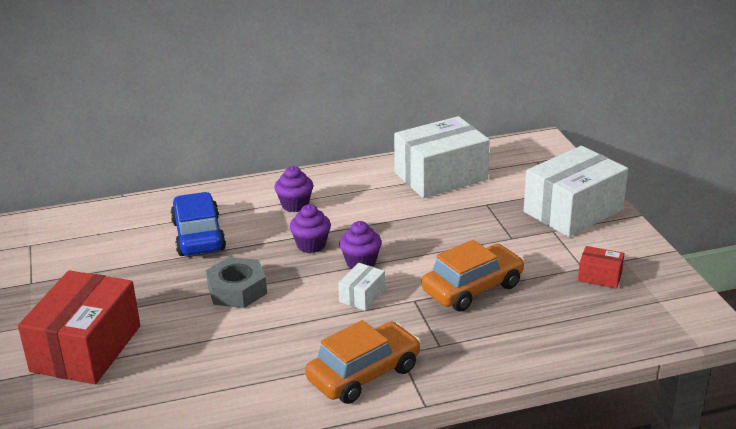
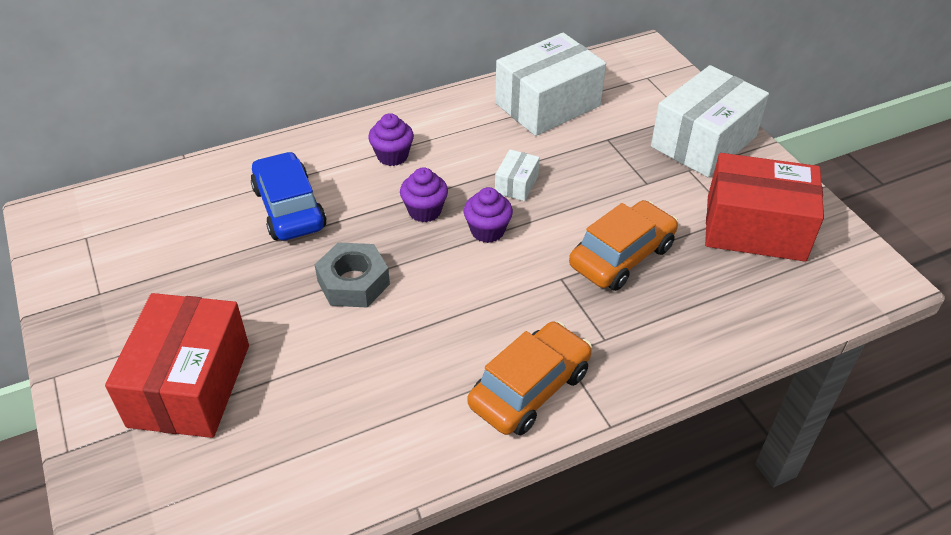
camera: 10 degrees left, 15 degrees up
(362, 296) = (500, 278): white box -> white box (516, 184)
(600, 276) = (755, 228): red box -> red box, size x2.25

